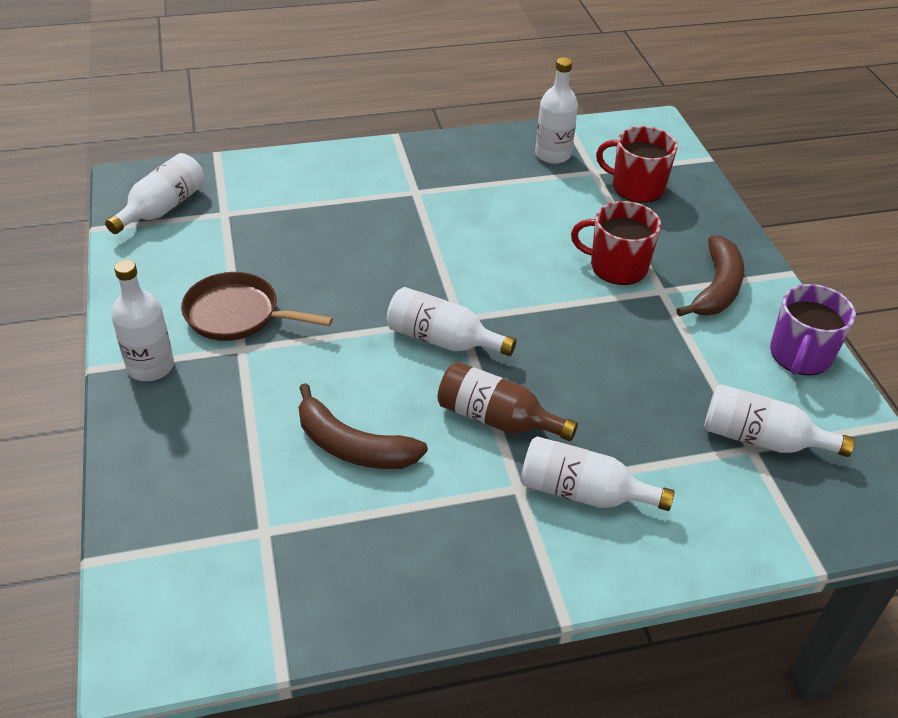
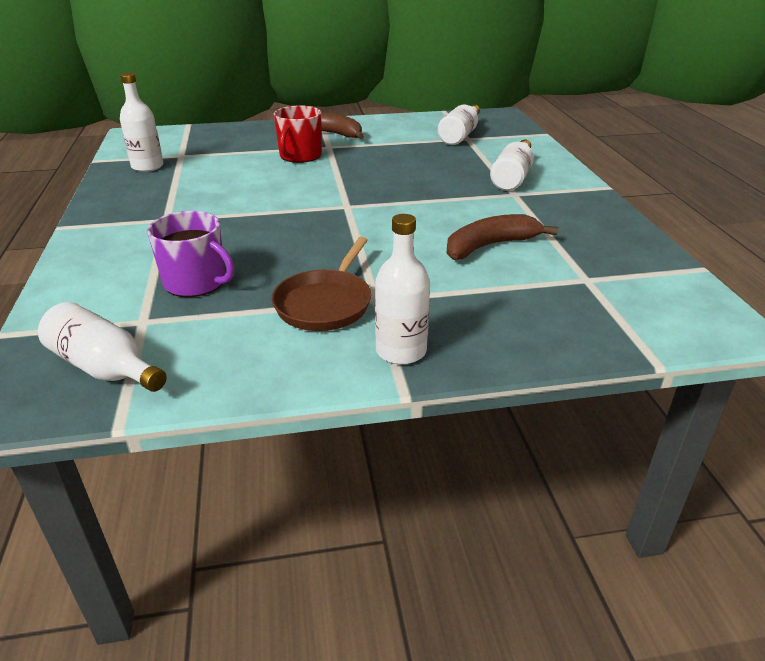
camera: 85 degrees left, 10 degrees down
(353, 446) = (490, 246): brown banana -> brown banana turned 150 degrees counterclockwise
(442, 340) = (371, 212): white bottle -> none
(497, 419) = (454, 197): brown bottle -> none
(636, 187) = (210, 145): red mug -> none
(800, 355) = (393, 122): purple mug -> purple mug (196, 282)

